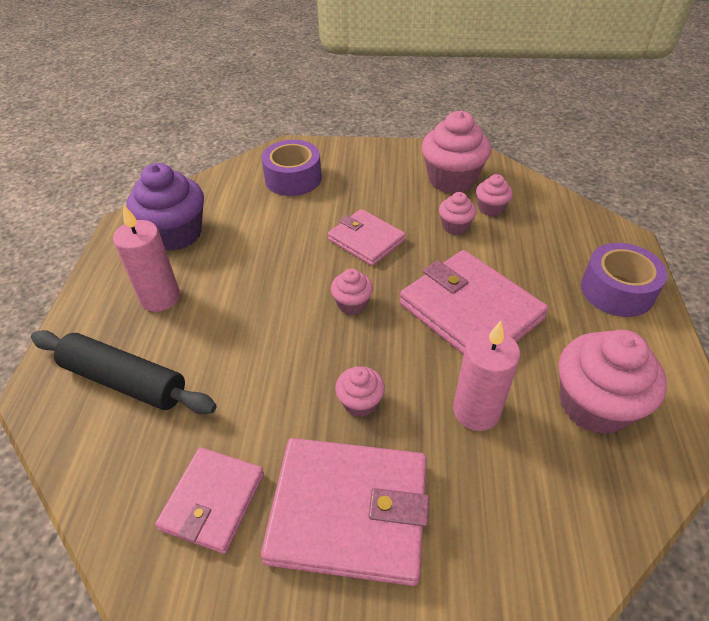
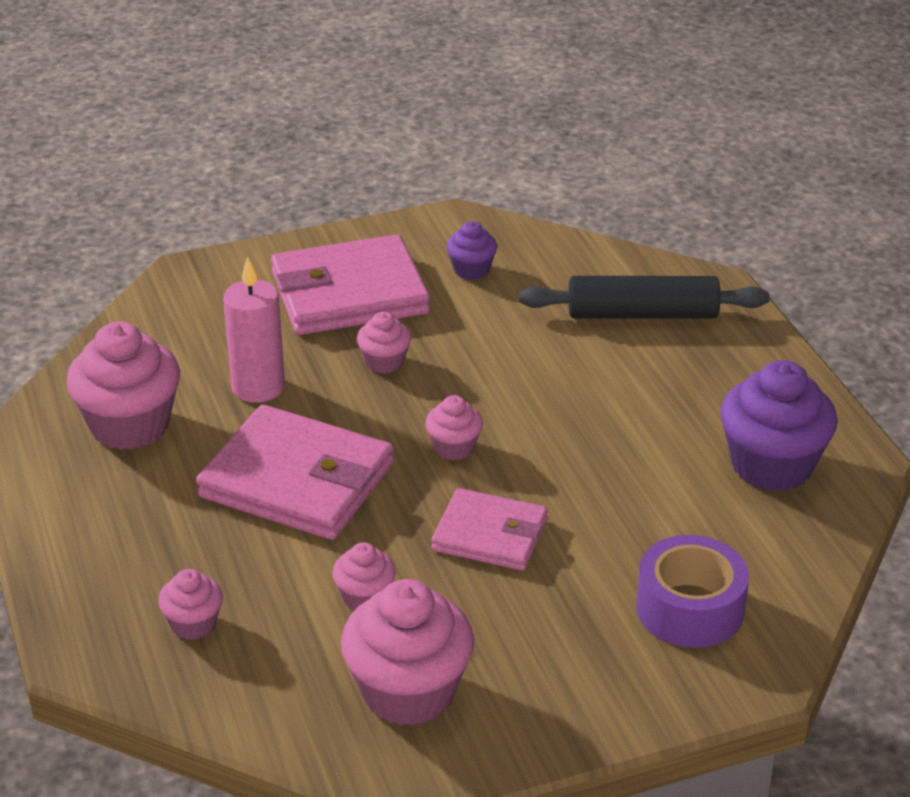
camera: 155 degrees right, 10 degrees down
(160, 298) = (696, 389): pink candle -> none
(213, 501) = (471, 270): pink wallet -> purple cupcake
(491, 208) = (317, 649): pink cupcake -> pink cupcake (193, 624)
(617, 290) = (99, 563): purple tape -> none

